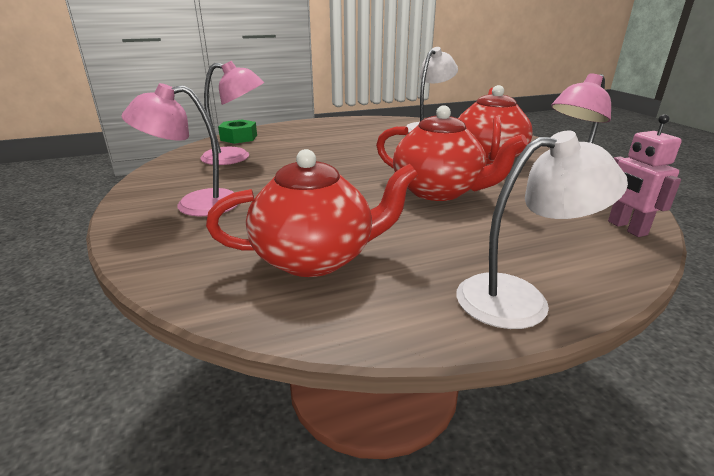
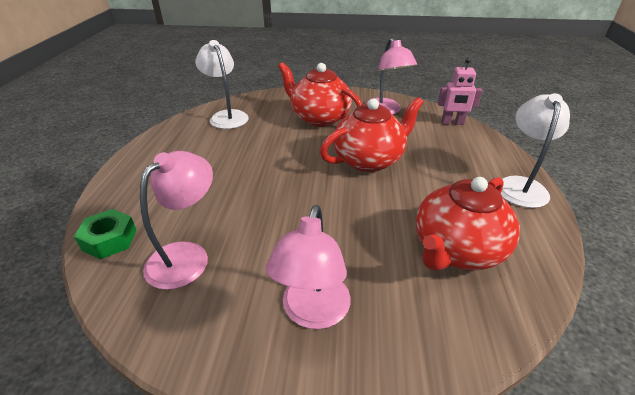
camera: 65 degrees left, 10 degrees up
(316, 258) = (456, 250): red teapot -> red teapot turned 150 degrees counterclockwise

